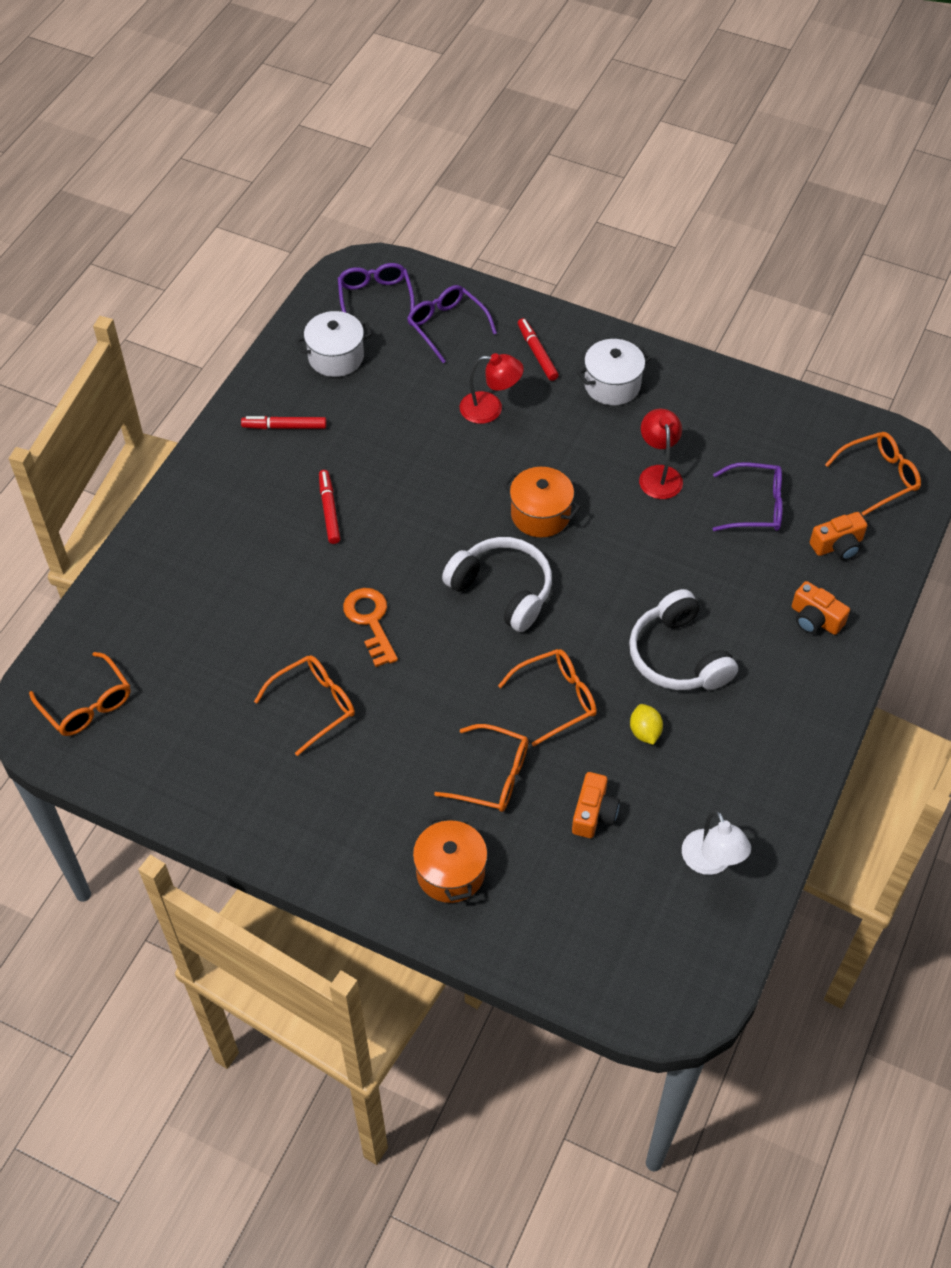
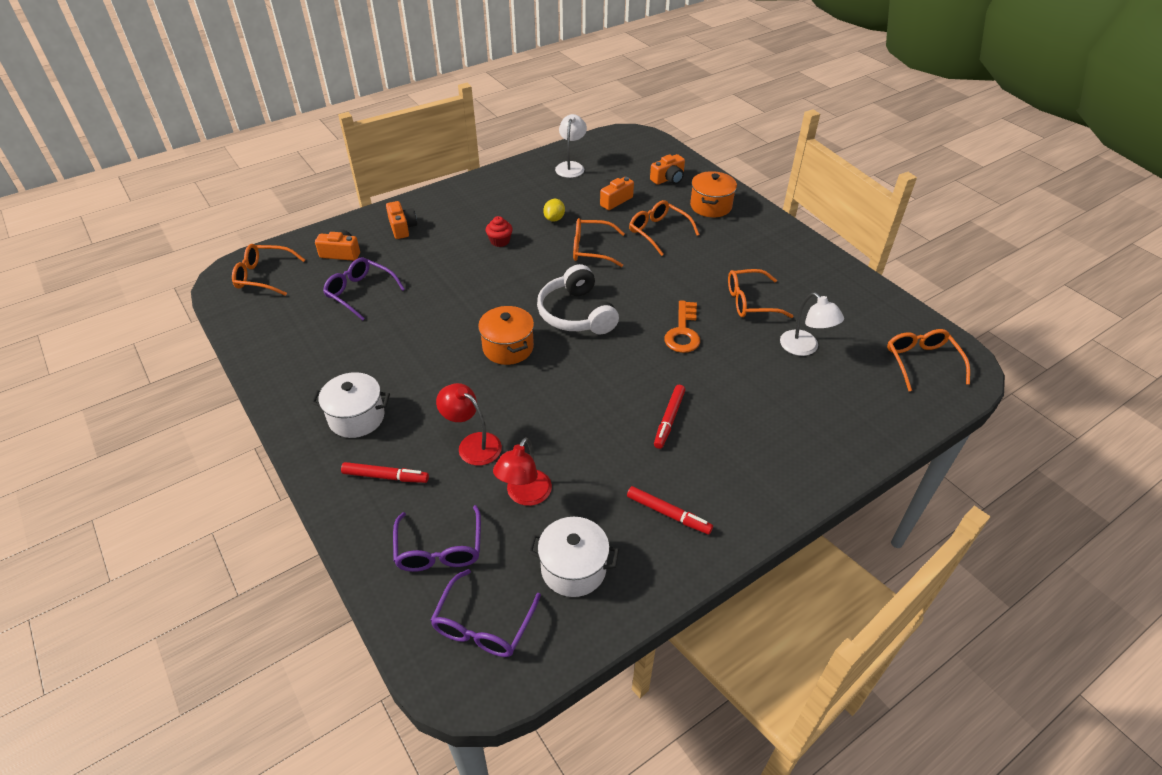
camera: 150 degrees left, 10 degrees down
(225, 663) = (804, 348): none -> white lamp
(537, 353) = (385, 476): red marker -> red marker turned 90 degrees counterclockwise
(548, 909) = (668, 179): none -> orange camera
(659, 474) = (398, 338): red lamp -> red lamp (524, 495)
(678, 656) = (500, 241): white headphones -> red cupcake

